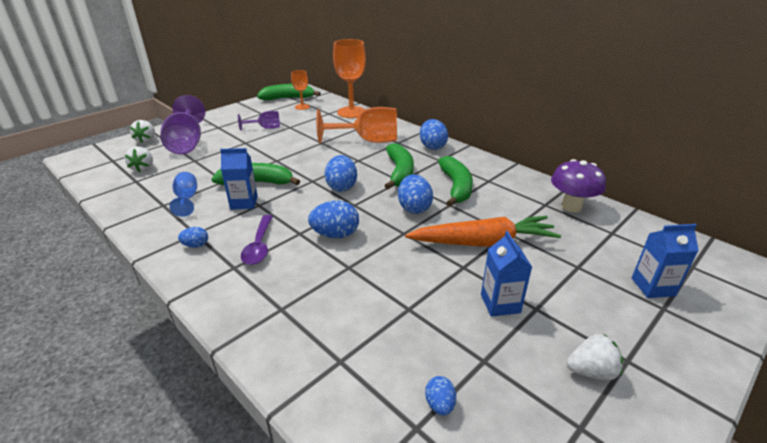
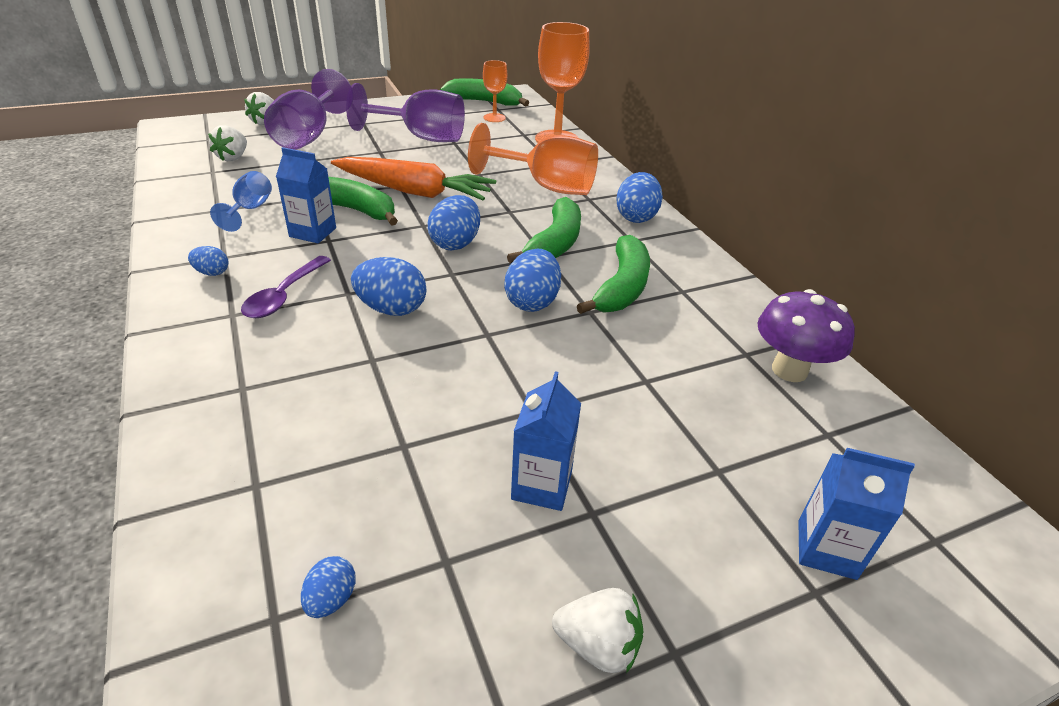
camera: 20 degrees right, 5 degrees up
(265, 128) = (421, 137): purple goblet -> purple goblet, size x1.88
(483, 242) = (594, 384): orange carrot -> orange carrot (414, 191)

